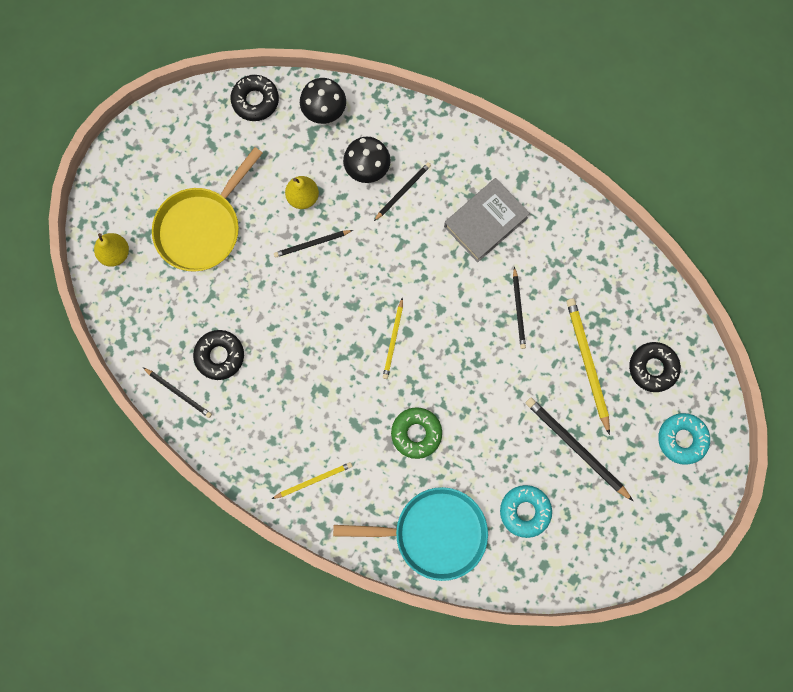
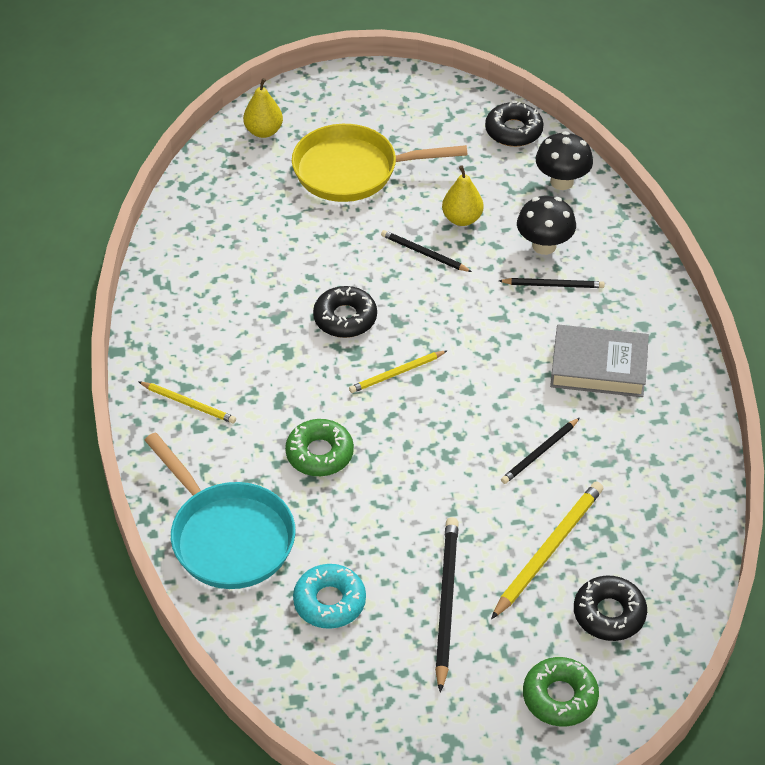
camera: 50 degrees right, 30 degrees down
(179, 393) = (176, 252): black pencil -> none
(220, 356) = (242, 258): black donut -> black donut (345, 318)
(682, 439) = (560, 697): turquoise donut -> green donut

